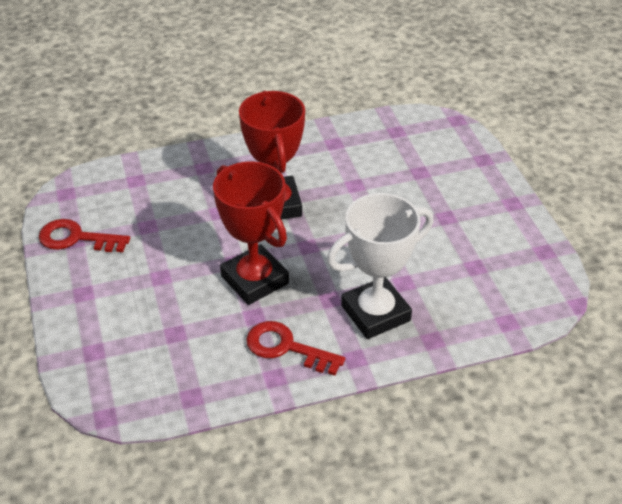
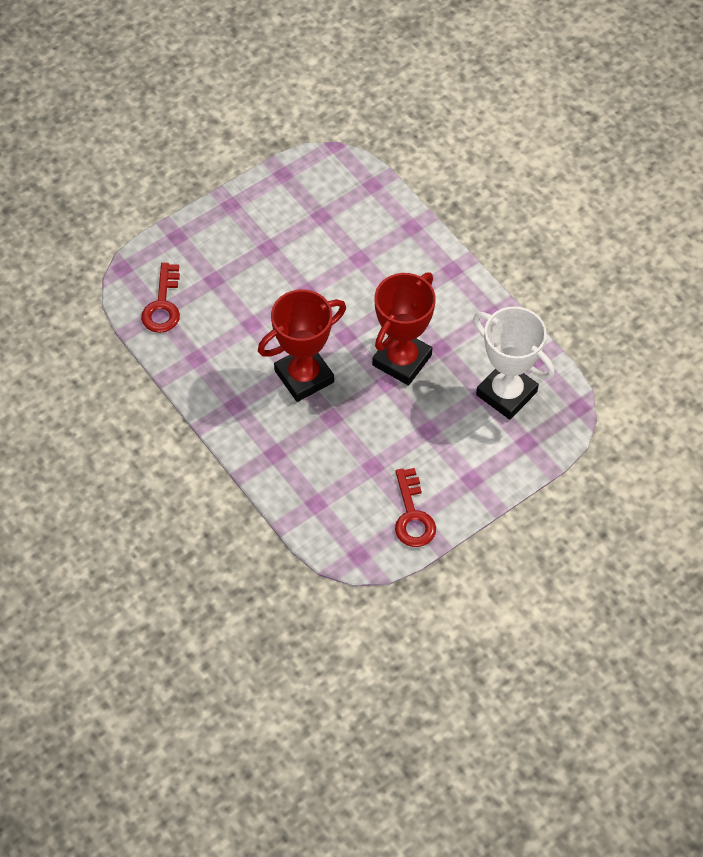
camera: 110 degrees left, 15 degrees up
(286, 348) = (462, 315): red key -> red key (163, 305)
(375, 313) = (401, 268): white trophy -> white trophy (506, 393)

